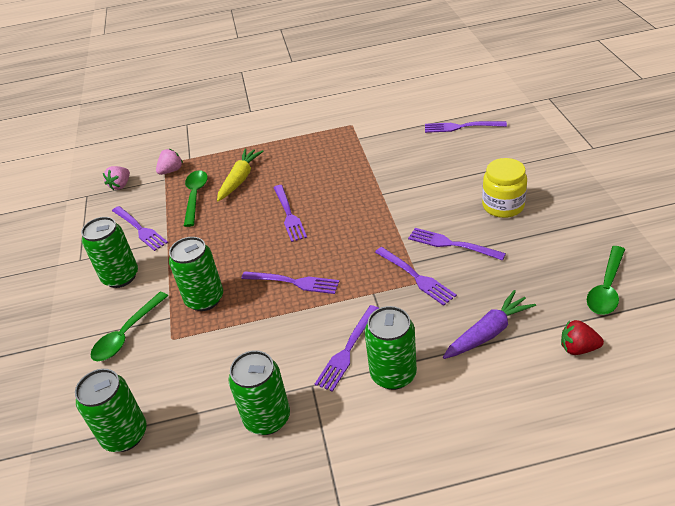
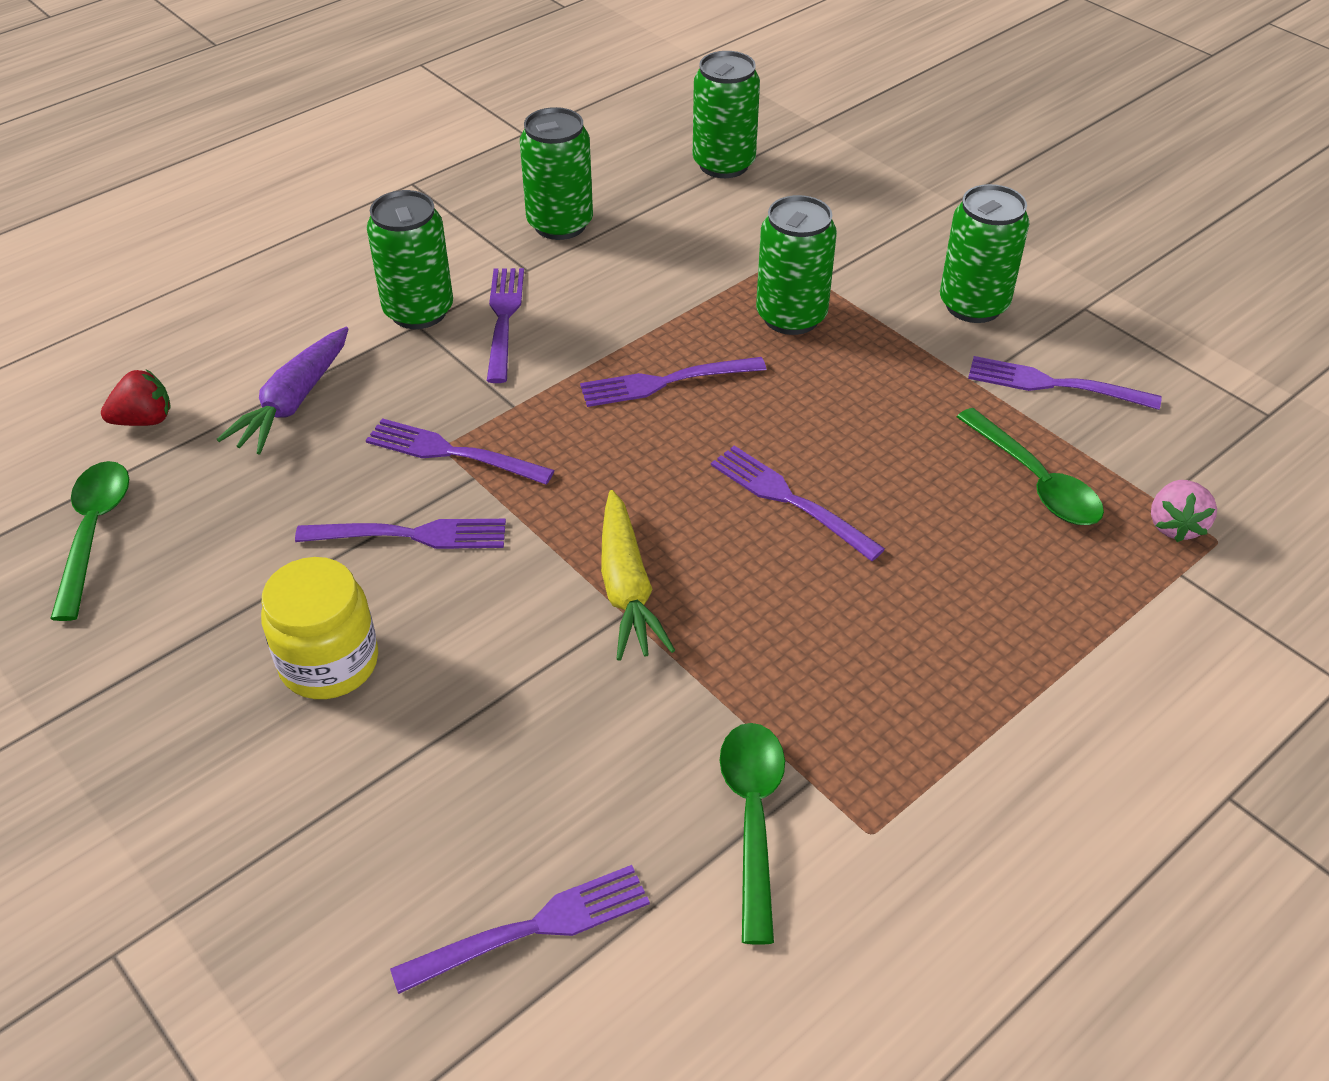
camera: 145 degrees right, 5 degrees up
(120, 185) = (1233, 456): pink strawberry -> none
(127, 334) = (855, 244): green spoon -> green spoon (753, 818)
(240, 179) = (987, 552): yellow carrot -> yellow carrot (627, 588)

